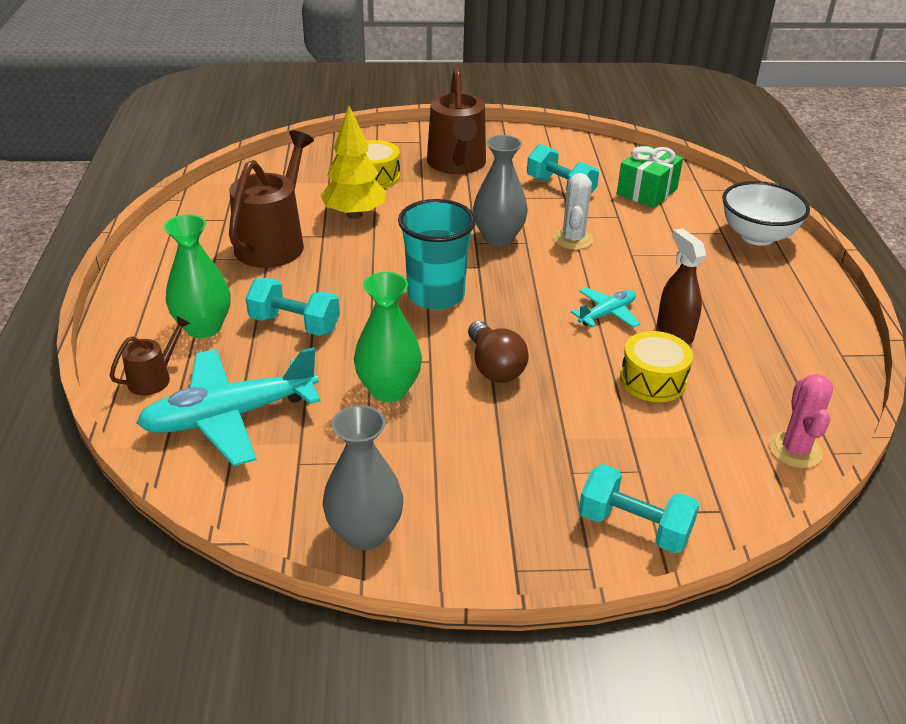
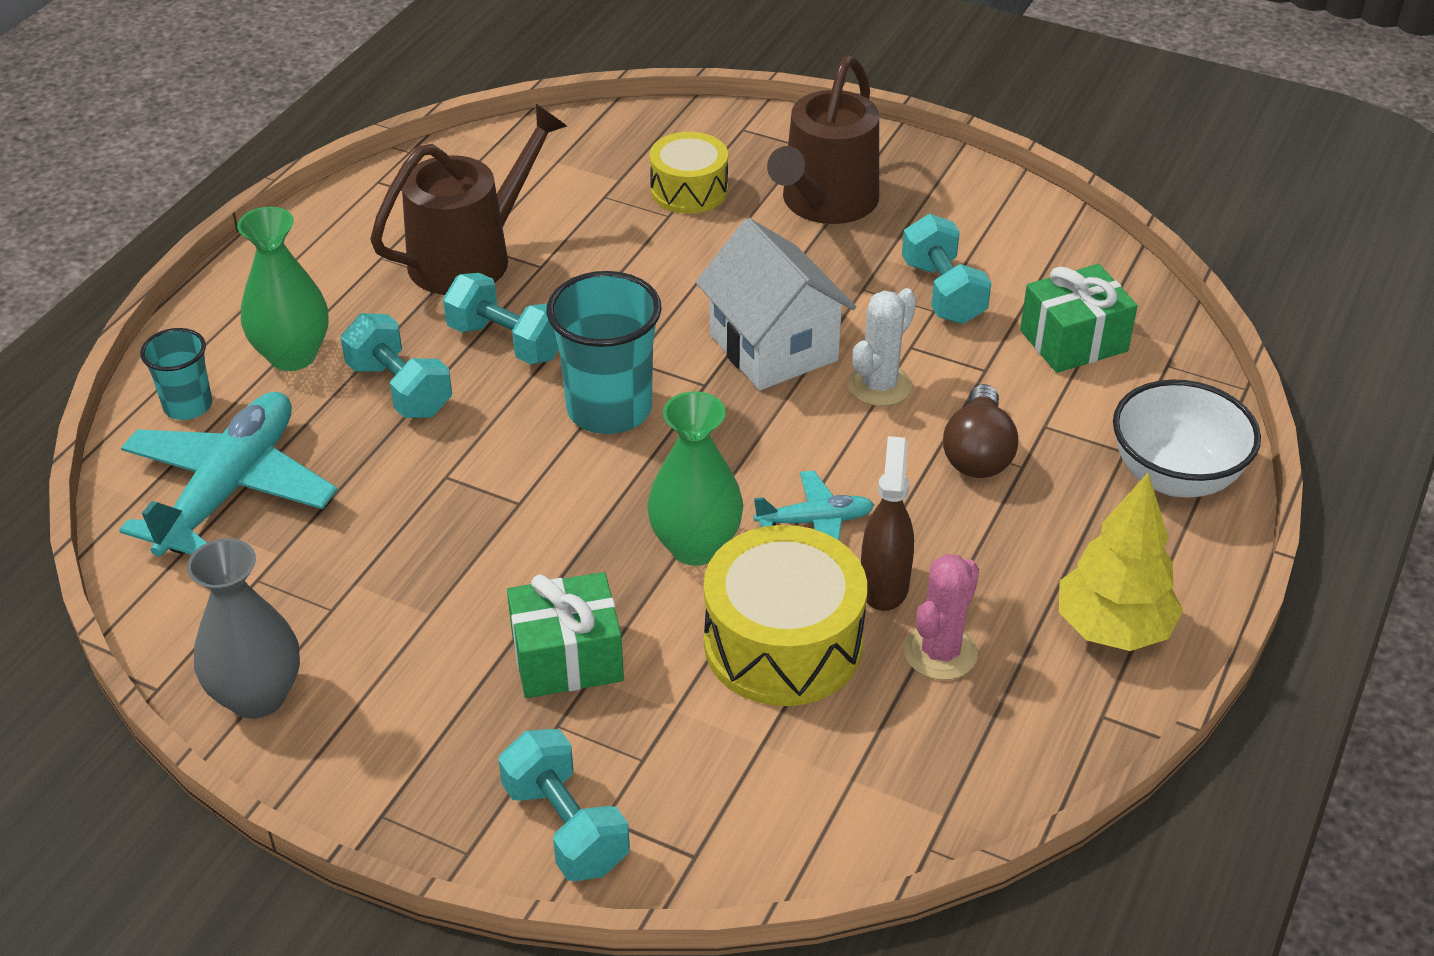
camera: 30 degrees right, 5 degrees up
(153, 378) = (188, 406): brown watering can -> turquoise cup
(229, 416) = (230, 488): turquoise plane -> turquoise plane turned 105 degrees clockwise
(339, 279) = (507, 342): none -> turquoise dumbbell
(354, 214) = (609, 245): yellow tree -> yellow tree (1112, 629)
(388, 390) = (435, 524): green vase -> green vase (695, 546)
(494, 367) = (591, 543): brown light bulb -> brown light bulb (978, 453)
(498, 238) = (773, 348): grey vase -> white house
(541, 433) = (567, 658): none -> green gift
(653, 380) = (783, 643): yellow drum -> yellow drum, size x1.58
(795, 450) = (879, 821): pink cactus -> pink cactus (940, 652)

